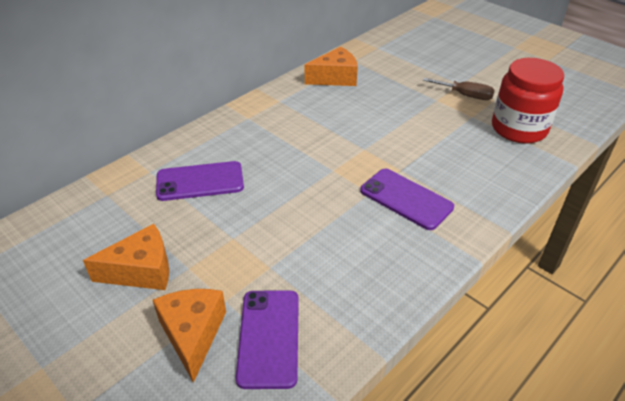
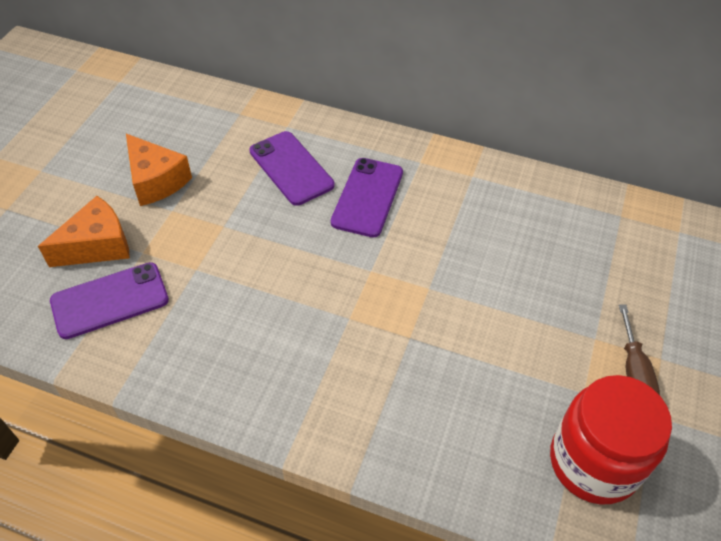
camera: 65 degrees right, 10 degrees up
(335, 78) = (563, 211): orange cheese -> none
(406, 199) = (356, 357): purple phone -> purple phone (368, 197)

